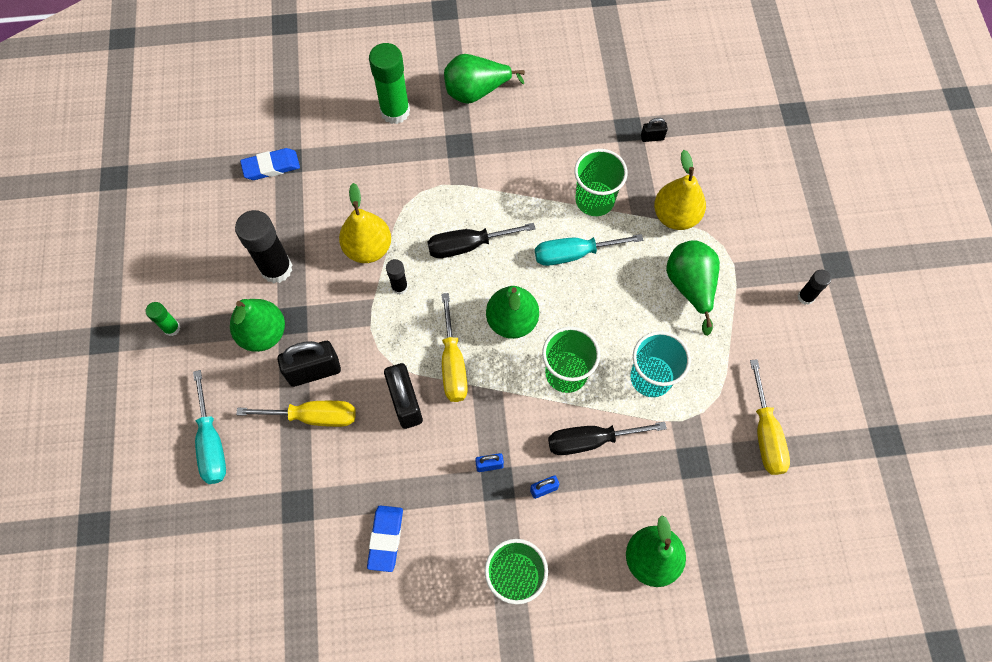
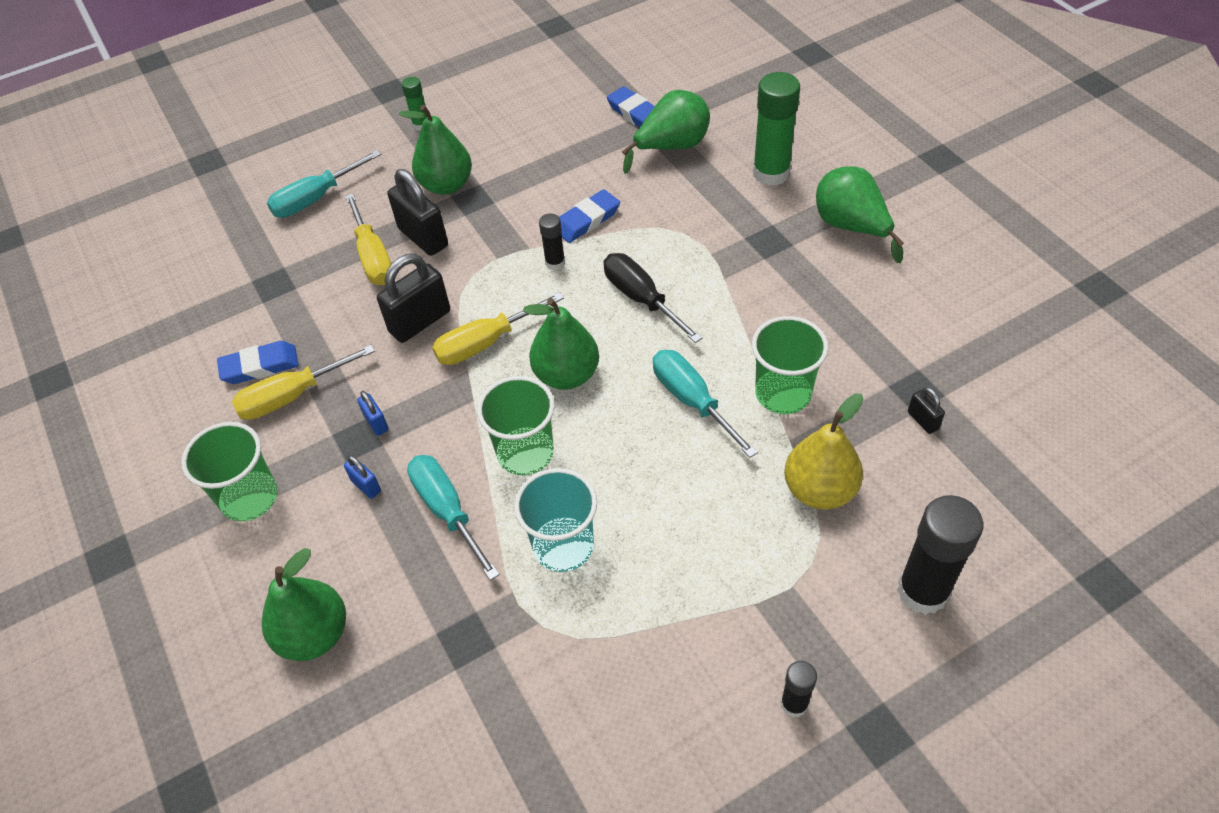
camera: 70 degrees right, 15 degrees down
(276, 269) = (523, 165): black glue stick -> black glue stick (922, 591)
(368, 248) = (587, 220): yellow pear -> blue eraser
(591, 440) = (447, 511): black screwdriver -> turquoise screwdriver
(690, 286) = (722, 545): green pear -> green pear (671, 147)
(765, 433) = (545, 718): yellow screwdriver -> yellow screwdriver (292, 396)

